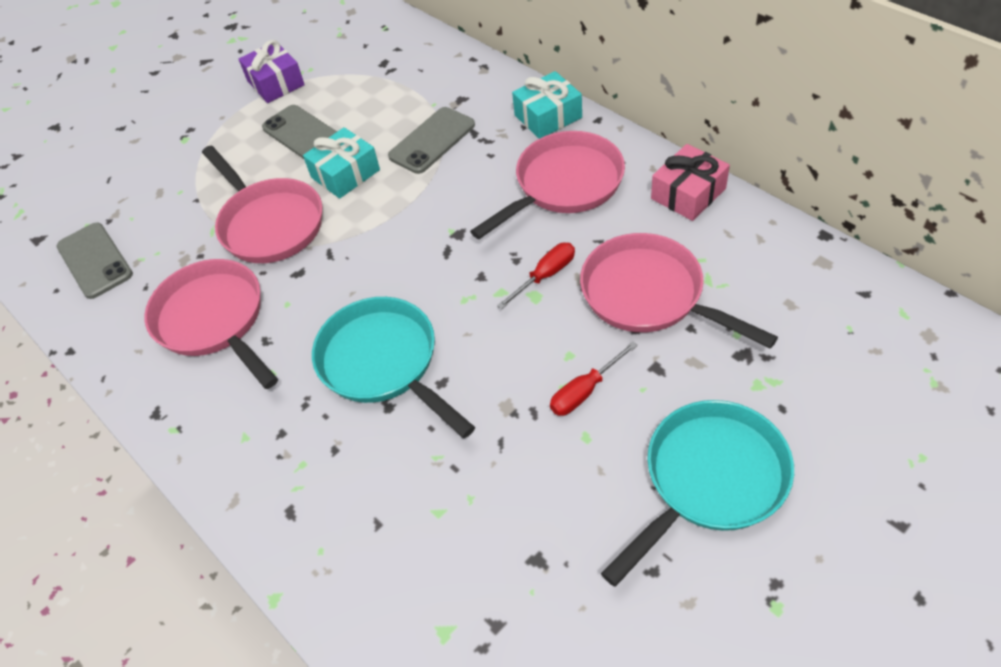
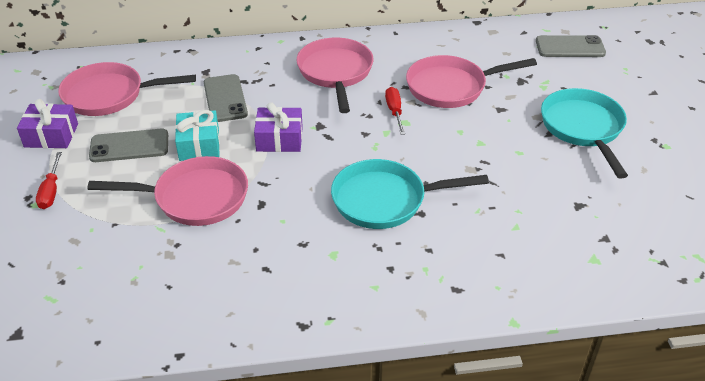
camera: 60 degrees left, 10 degrees down
(94, 260) = (97, 305): grey phone -> grey phone (570, 47)
(214, 320) = (252, 261): pink pan -> pink pan (109, 95)
(407, 219) = (279, 139): none -> purple gift
(548, 116) = (273, 51): turquoise gift -> none
(585, 391) = (490, 138): red screwdriver -> red screwdriver (51, 191)
(688, 193) = (398, 41): pink gift -> none

